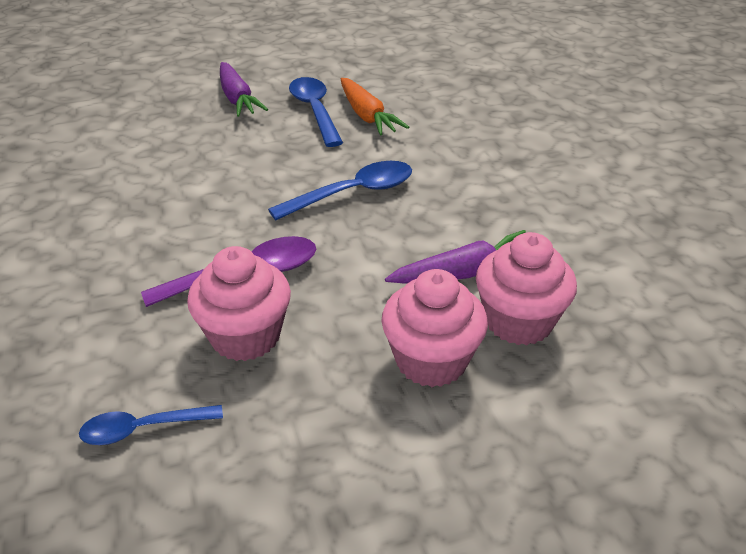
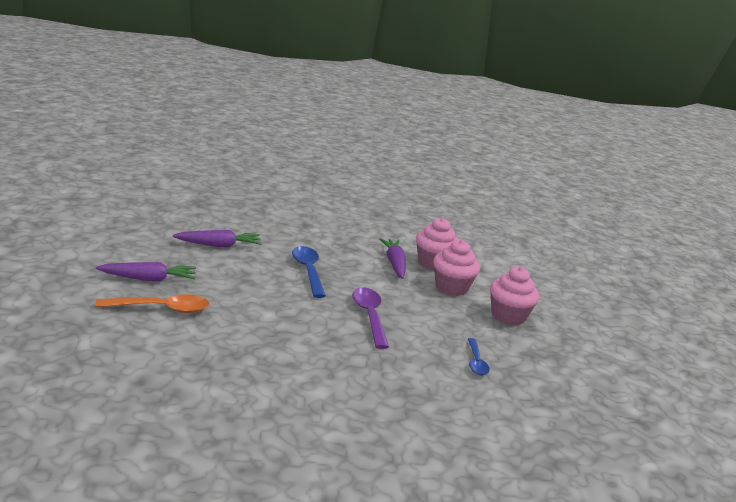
camera: 80 degrees left, 15 degrees down
(172, 121) = (161, 309): none -> orange spoon
(245, 336) = (420, 326): pink cupcake -> pink cupcake (508, 316)
(315, 111) = (196, 258): blue spoon -> none
(367, 116) = (219, 245): orange carrot -> purple carrot

